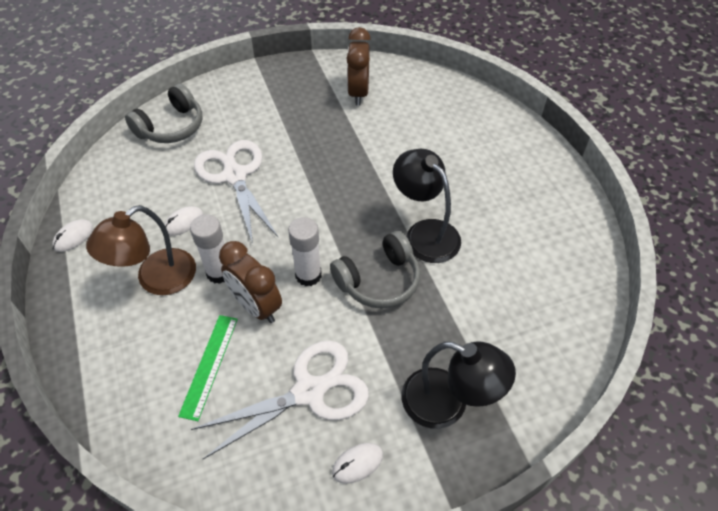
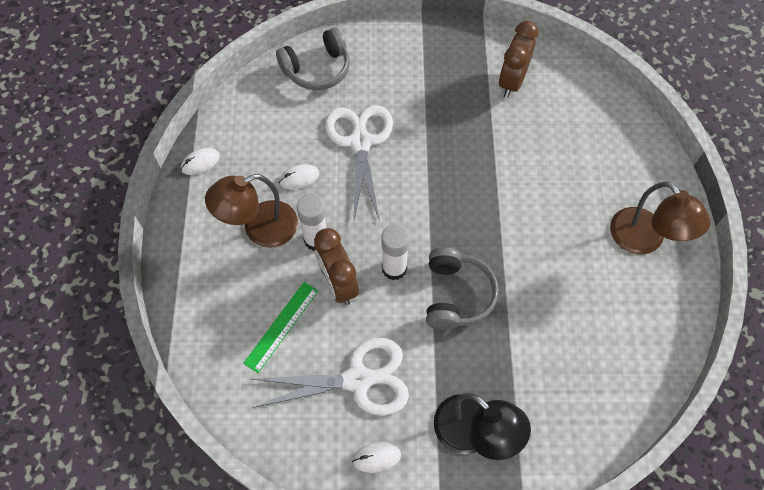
camera: 20 degrees right, 10 degrees up
(379, 280) = (456, 295): grey headphones -> grey headphones turned 75 degrees counterclockwise
(425, 233) = (518, 260): black lamp -> none
(528, 184) = (644, 240): none -> brown lamp

